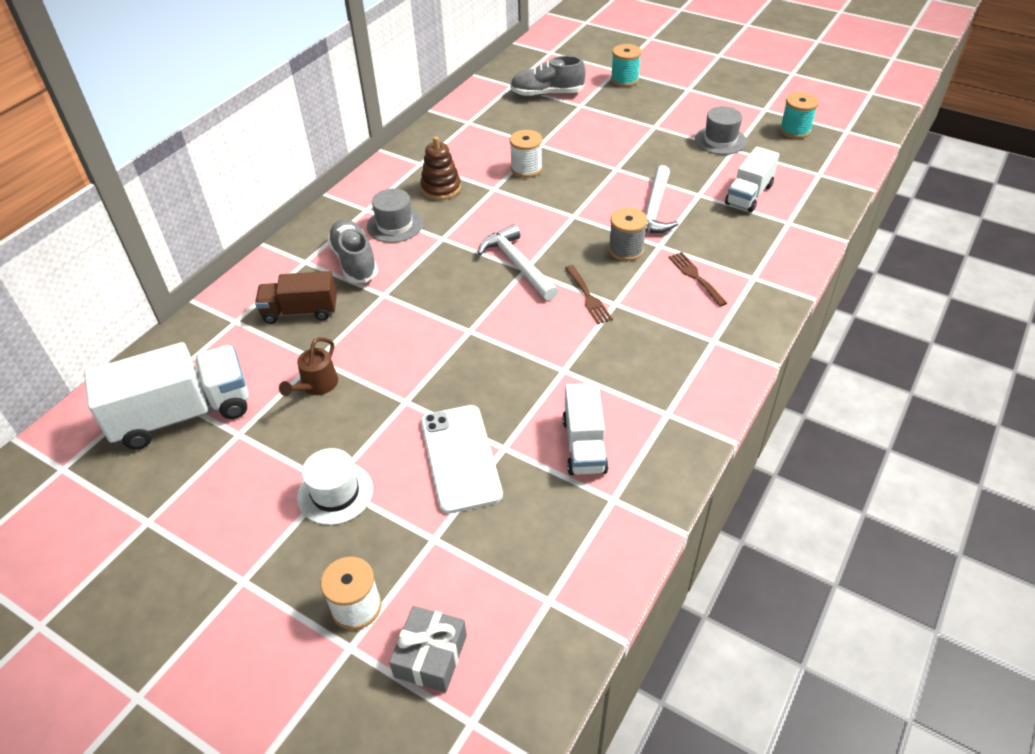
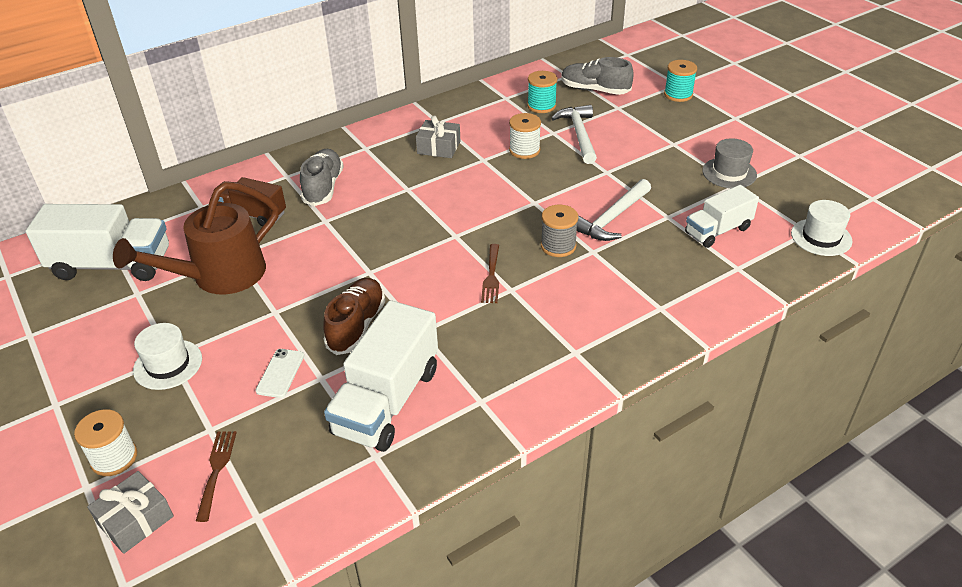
camera: 25 degrees right, 5 degrees down
(316, 386) = (219, 276): brown watering can -> brown watering can, size x2.17
(395, 225) = (377, 167): grey hat -> none
(441, 188) = (439, 147): brown stacking toy -> grey gift
(460, 458) = (280, 373): white phone -> white phone, size x0.53
(499, 386) = (357, 326): none -> brown shoe
(517, 264) = (452, 229): white hammer -> white hammer (579, 134)
(584, 445) = (387, 401): white truck -> white truck, size x1.63
(695, 277) = (604, 290): brown fork -> brown fork (216, 470)
(795, 130) = (815, 183): turquoise spool -> turquoise spool (541, 106)
(832, 176) = (821, 237): none -> white hat

